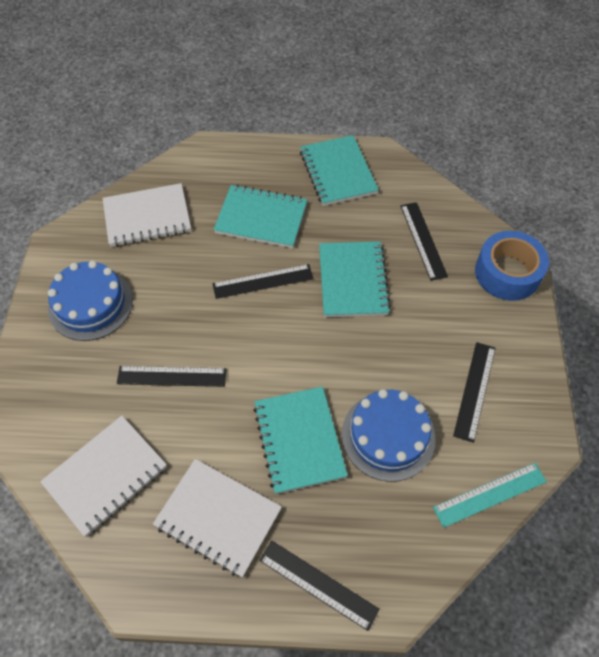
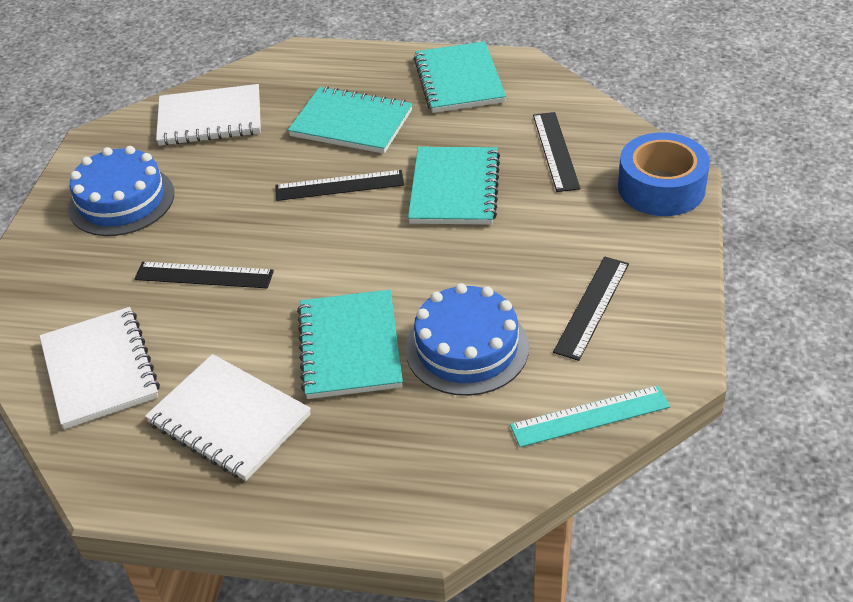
camera: 10 degrees right, 15 degrees down
(106, 476) = (100, 370): white notebook -> white notebook turned 75 degrees counterclockwise
(318, 584) = (341, 496): black ruler -> none

